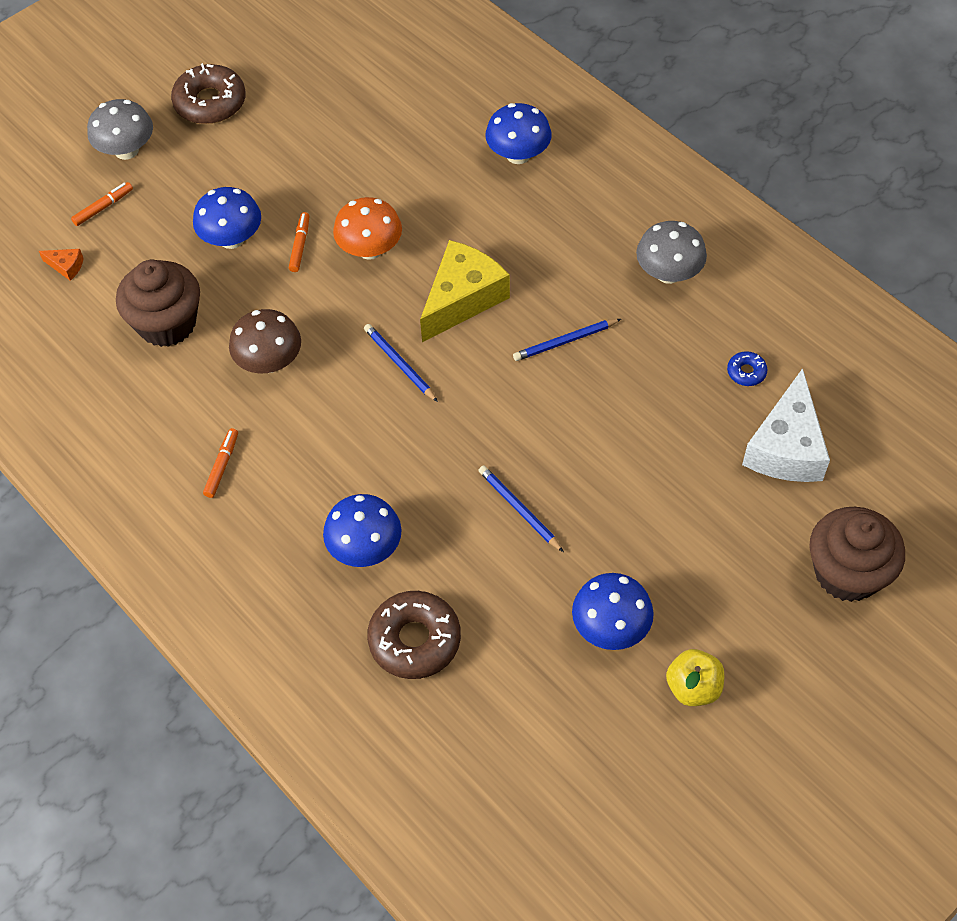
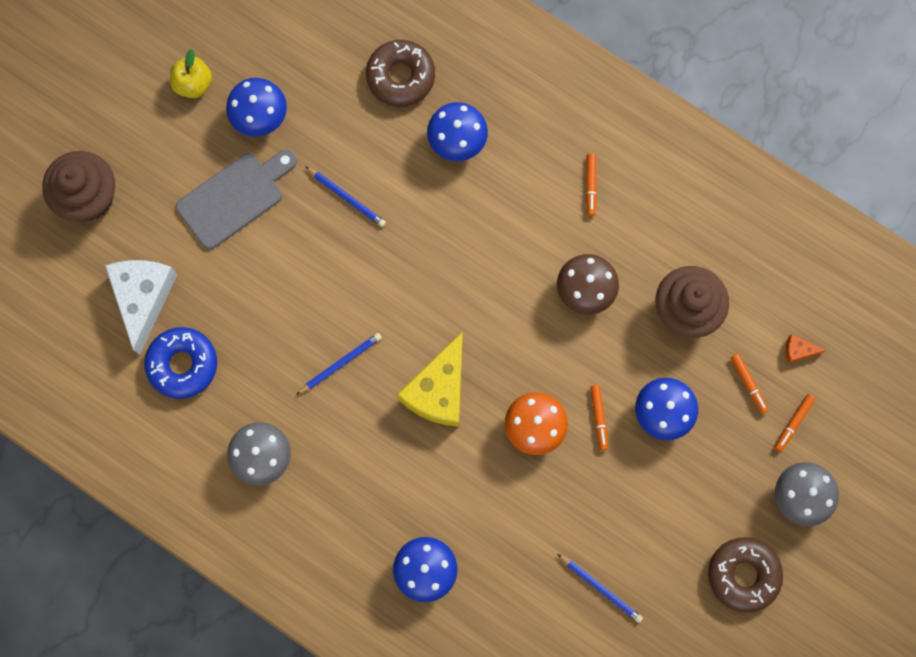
camera: 165 degrees right, 20 degrees up
(132, 247) = (748, 384): none -> orange marker
(400, 364) = (475, 311): blue pencil -> blue pencil (600, 588)
(659, 536) = (234, 197): none -> grey cutting board
(746, 372) = (182, 364): blue donut -> blue donut, size x2.11

